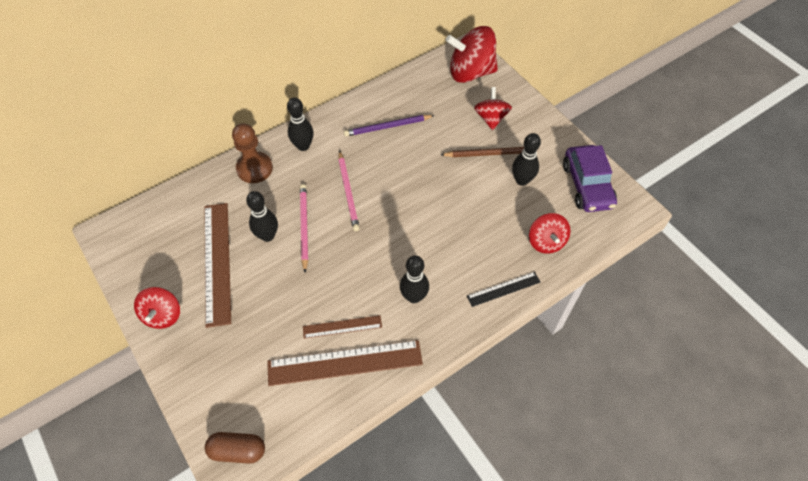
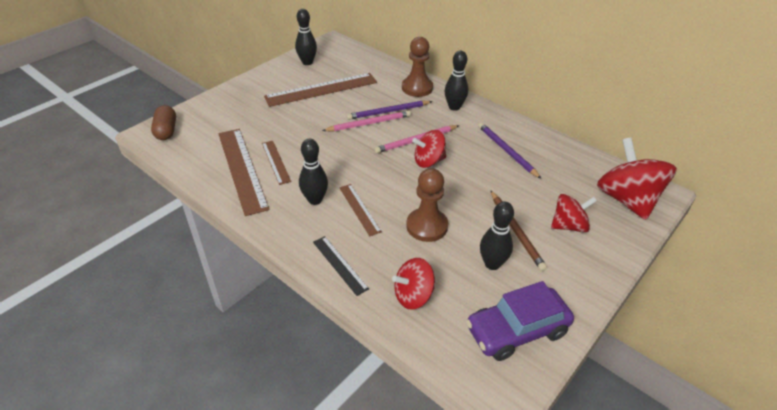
camera: 75 degrees right, 15 degrees down
(163, 315) = (271, 77): red spinning top -> red spinning top (429, 161)
(267, 236) = (353, 107): black bowling pin -> black bowling pin (307, 62)
(289, 204) = (388, 112): none -> purple pencil
(436, 261) = (359, 209): none -> brown ruler
(470, 213) = (427, 226): none -> brown pawn

